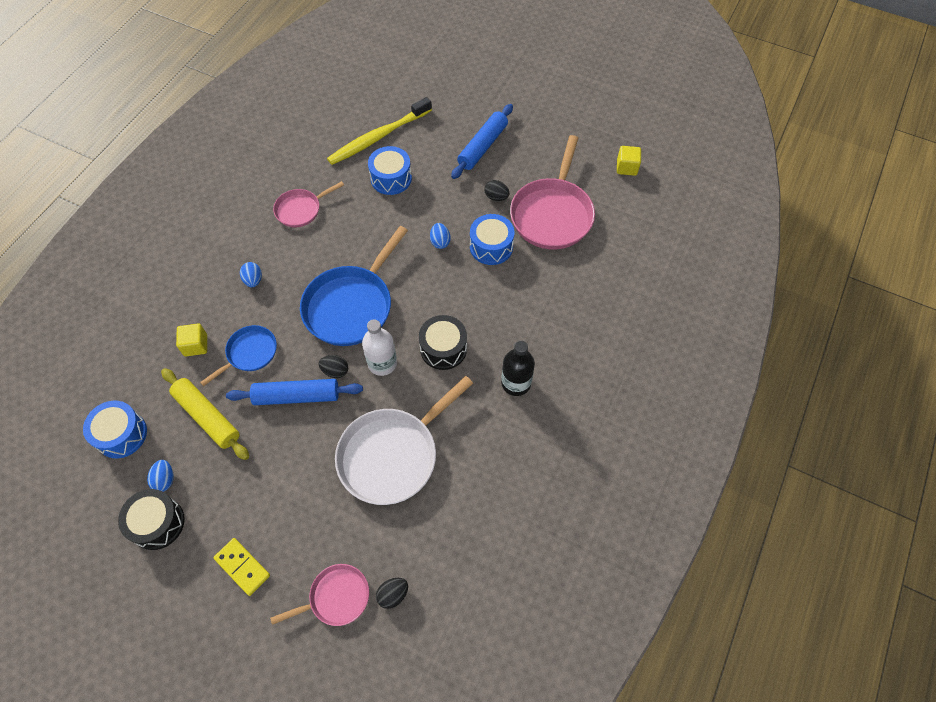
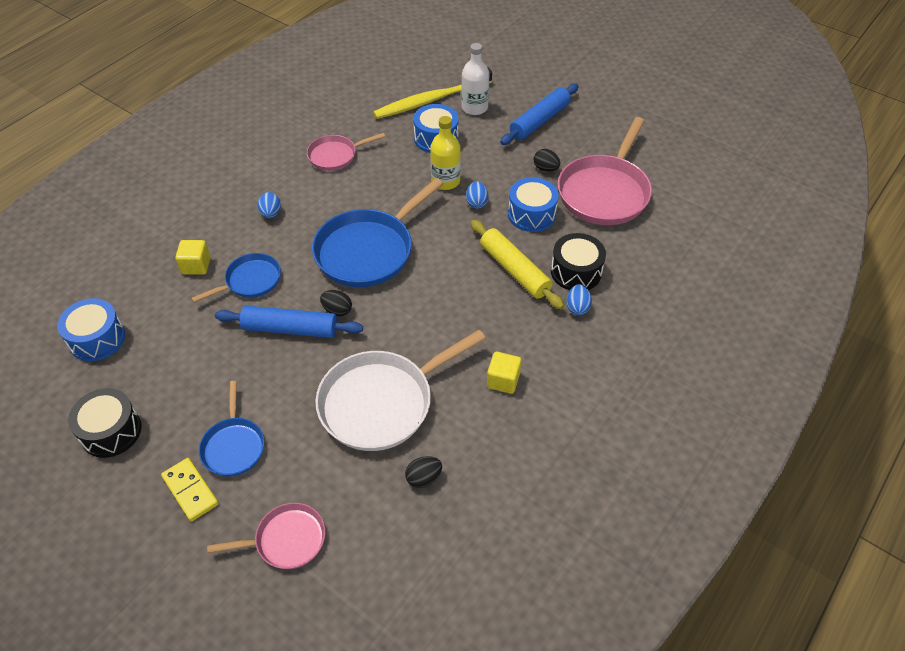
camera: 10 degrees right, 10 degrees down
(165, 480) = (130, 389): blue egg -> blue egg (577, 307)
(207, 417) = (190, 335): yellow rolling pin -> yellow rolling pin (514, 270)
(271, 518) = (233, 446): none -> blue pan
(382, 363) = (390, 310): white bottle -> white bottle (474, 108)
(393, 594) = (351, 548): black egg -> black egg (423, 478)
(408, 223) = (445, 181): none -> yellow bottle
(443, 349) = (460, 305): black drum -> black drum (576, 272)
(516, 383) = (535, 350): black bottle -> none
(626, 167) = (695, 158): yellow cube -> yellow cube (503, 380)

